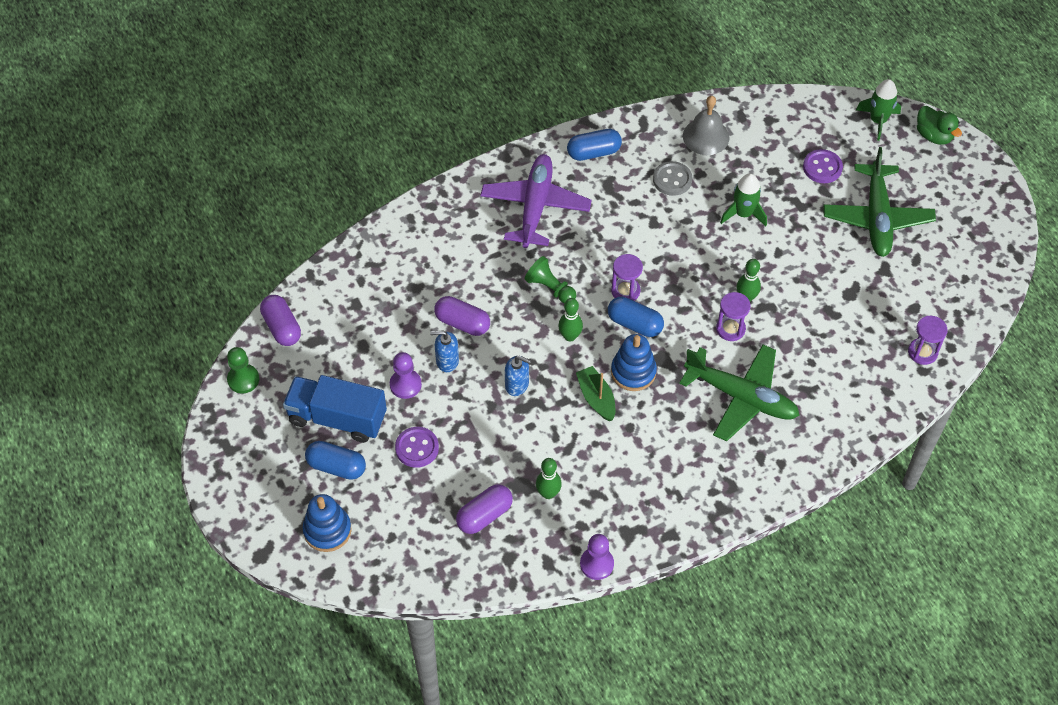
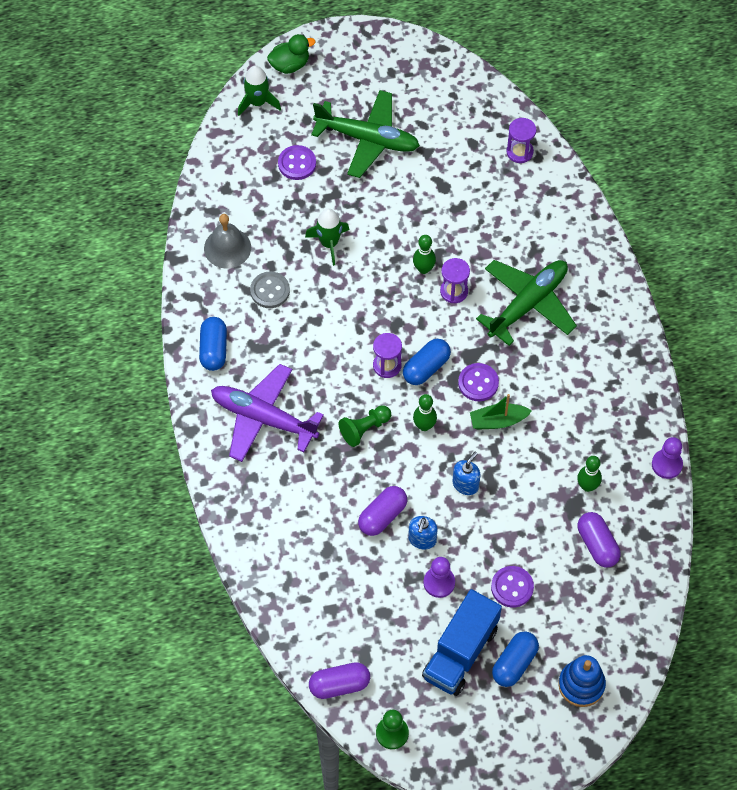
camera: 75 degrees left, 5 degrees up
(633, 372) = (478, 383): blue stacking toy -> purple button

